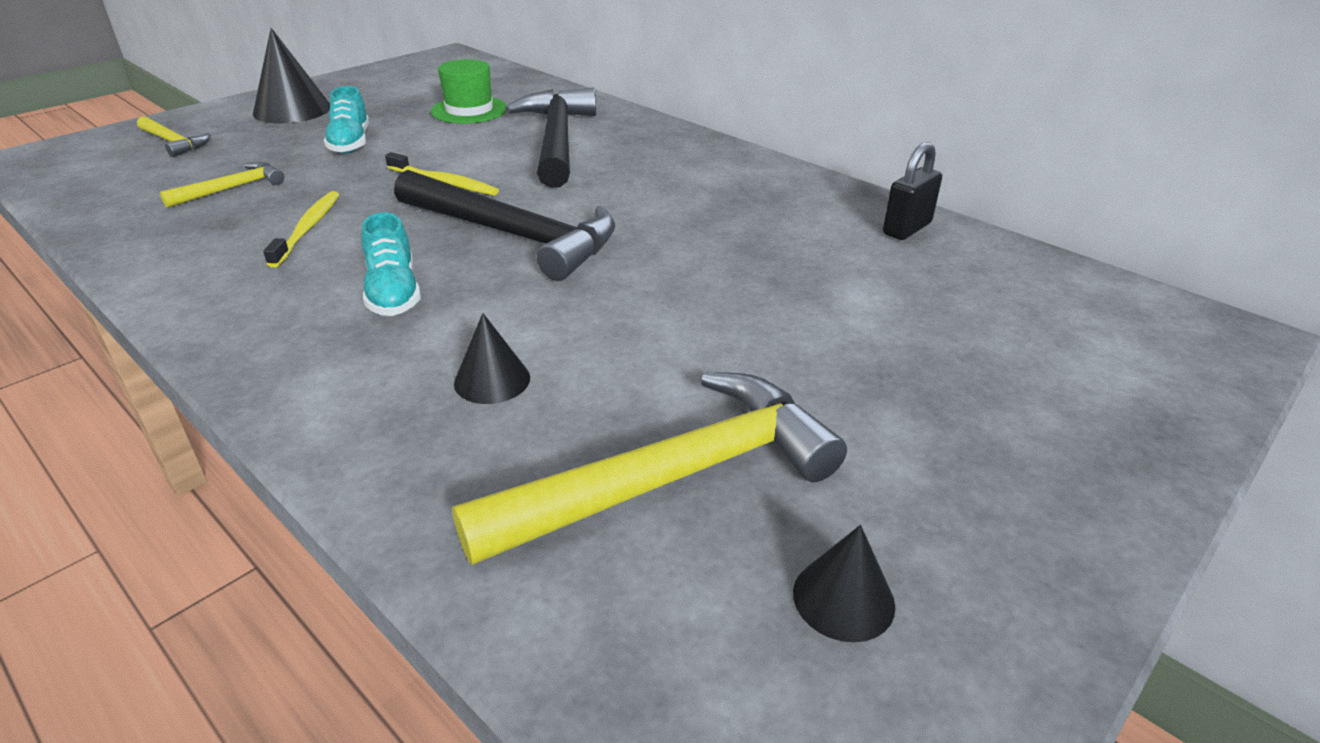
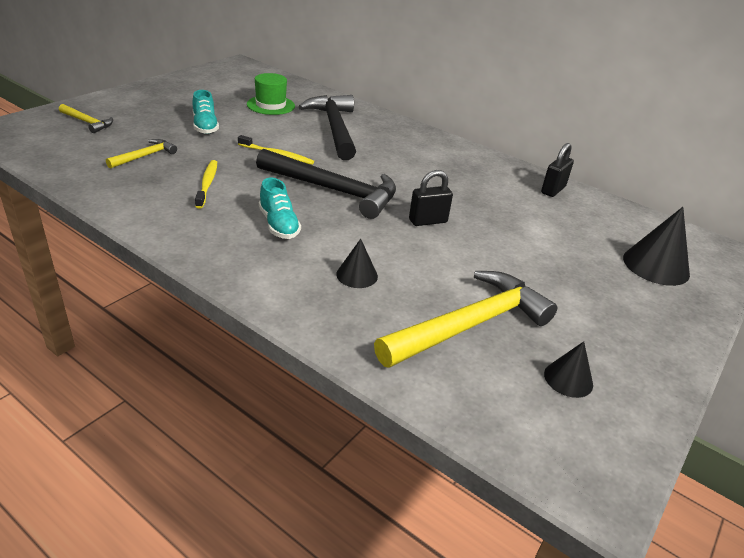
camera: 10 degrees left, 0 degrees up
(292, 110) = (154, 101): black cone -> black cone (656, 265)
(659, 284) = (428, 221): none -> black padlock

